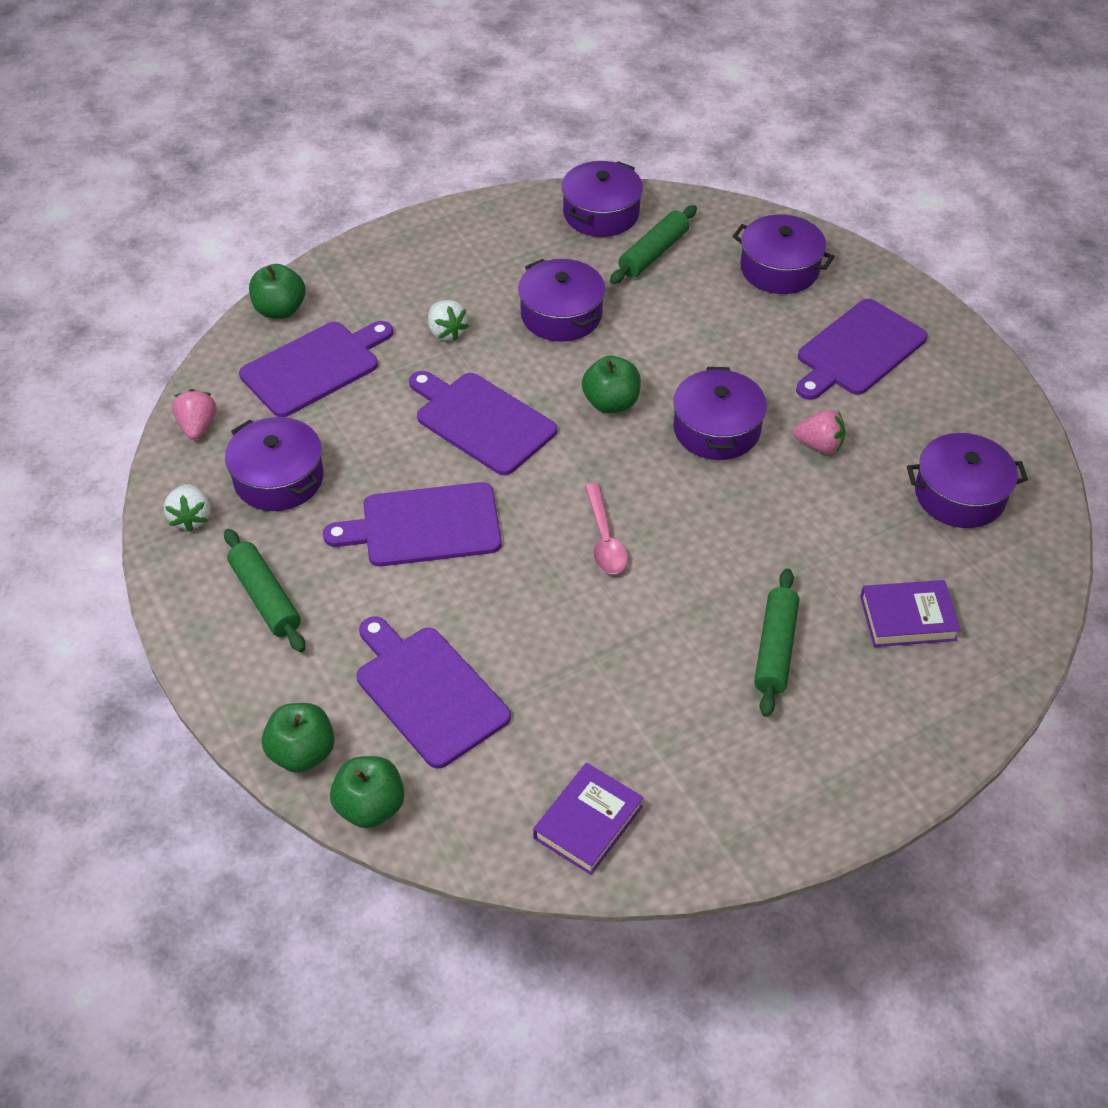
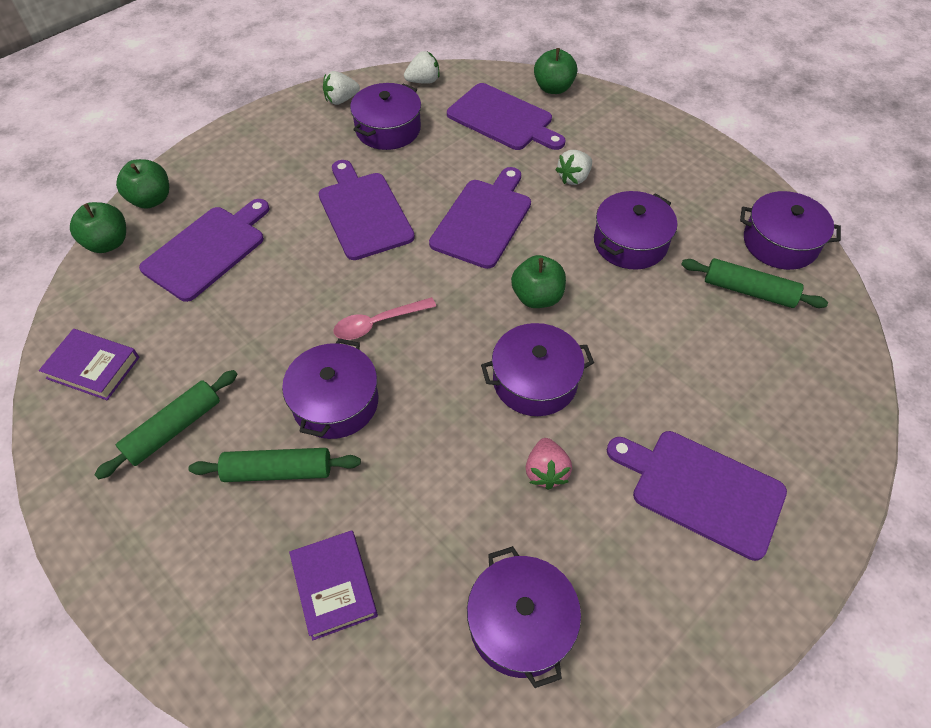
camera: 75 degrees right, 5 degrees up
(198, 426) = (423, 81): pink strawberry -> white strawberry
(265, 598) = (279, 150): green rolling pin -> green rolling pin (174, 429)
(779, 269) = (788, 397): purple pot -> purple pot (335, 402)

